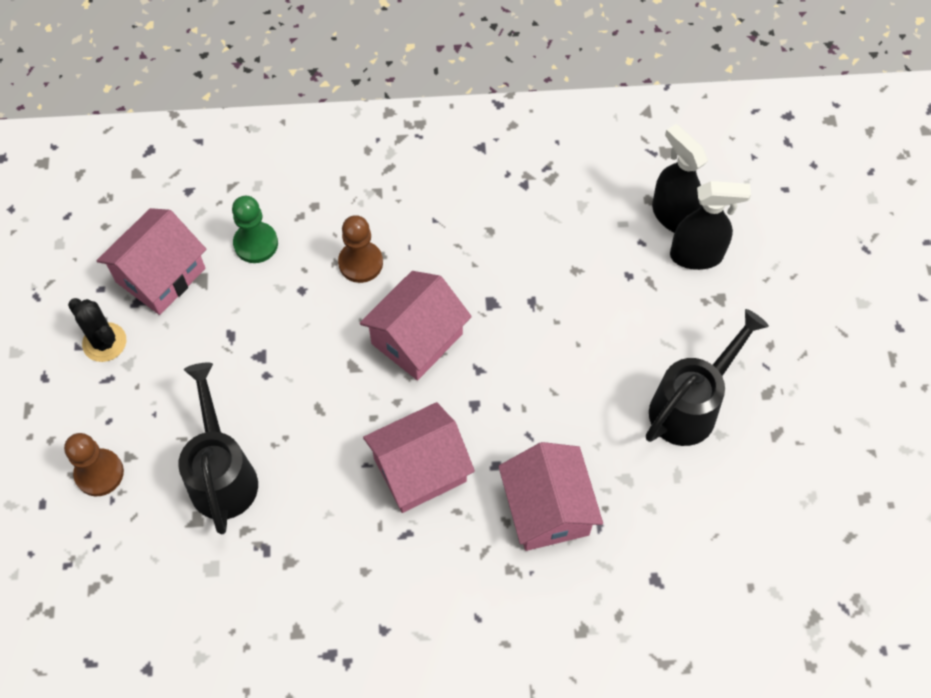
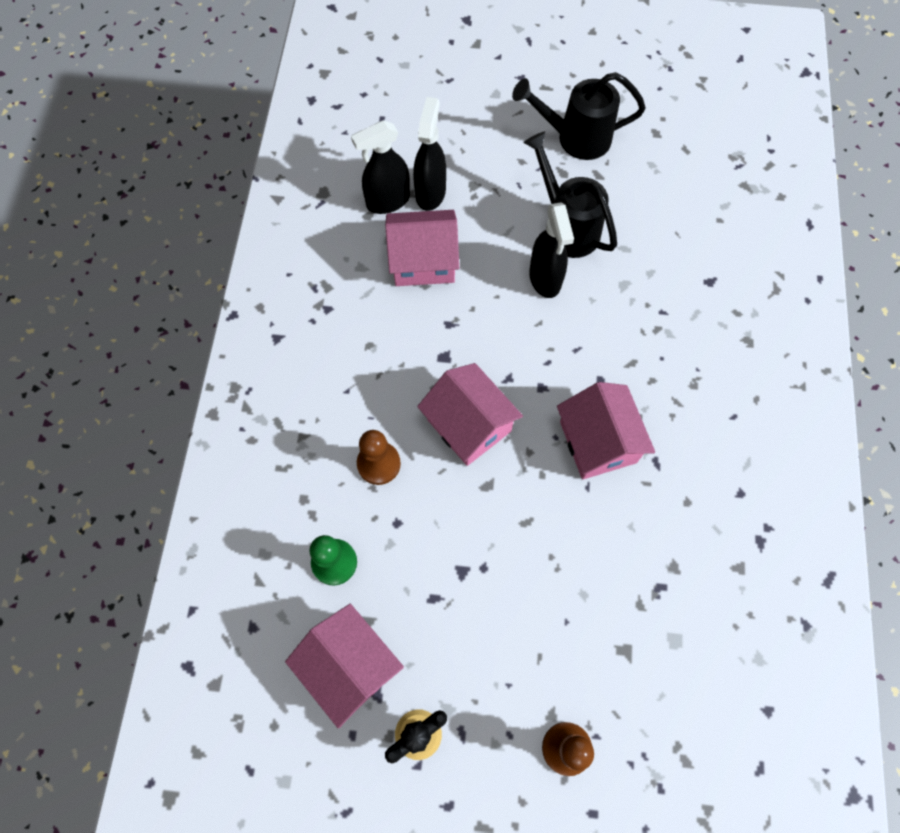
camera: 80 degrees left, 5 degrees up
(222, 475) = (582, 621): black watering can -> black watering can (576, 138)
(547, 509) = (644, 347): pink house -> pink house (423, 261)
(612, 391) = (545, 279): none -> black spray bottle

